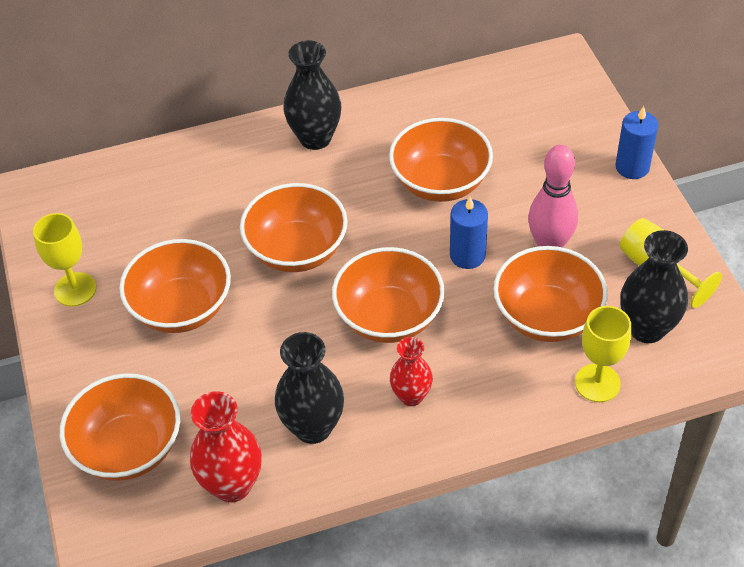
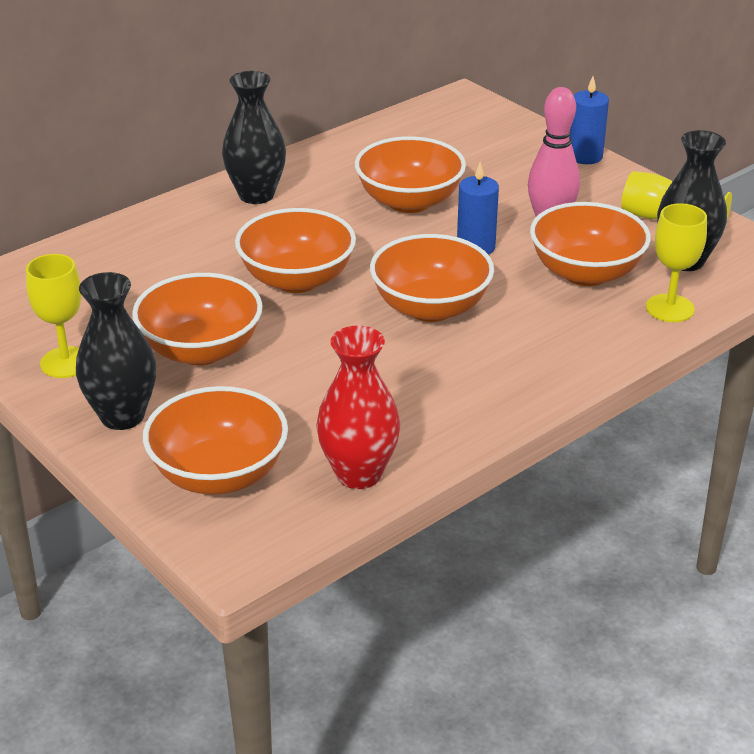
camera: 25 degrees left, 15 degrees down
(313, 427) = (413, 408): black vase -> black vase (122, 416)
(411, 396) = (497, 360): red vase -> none

